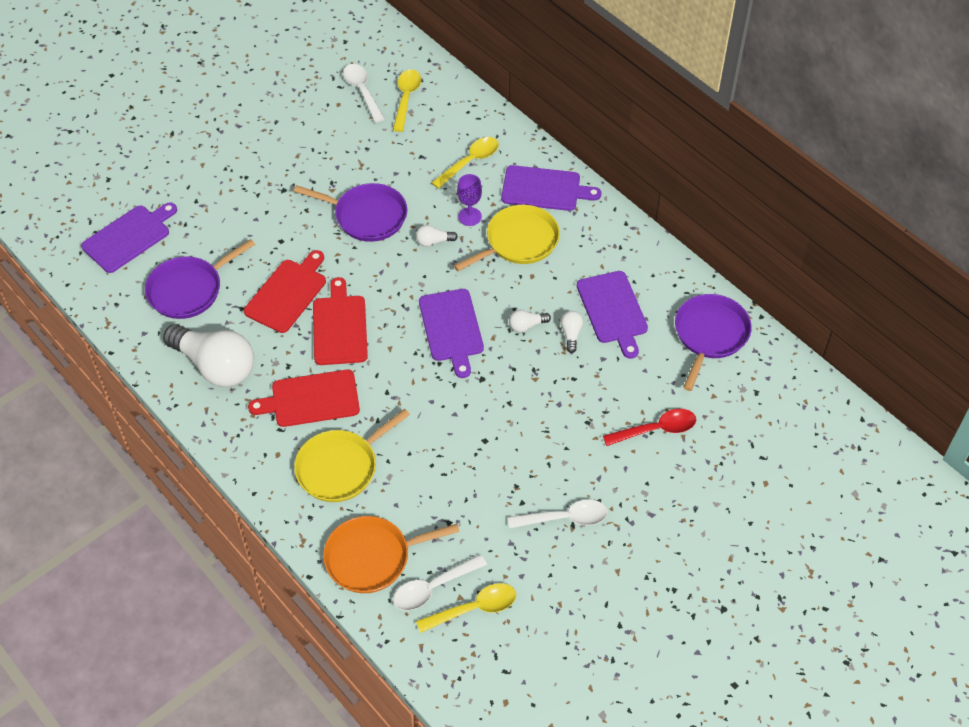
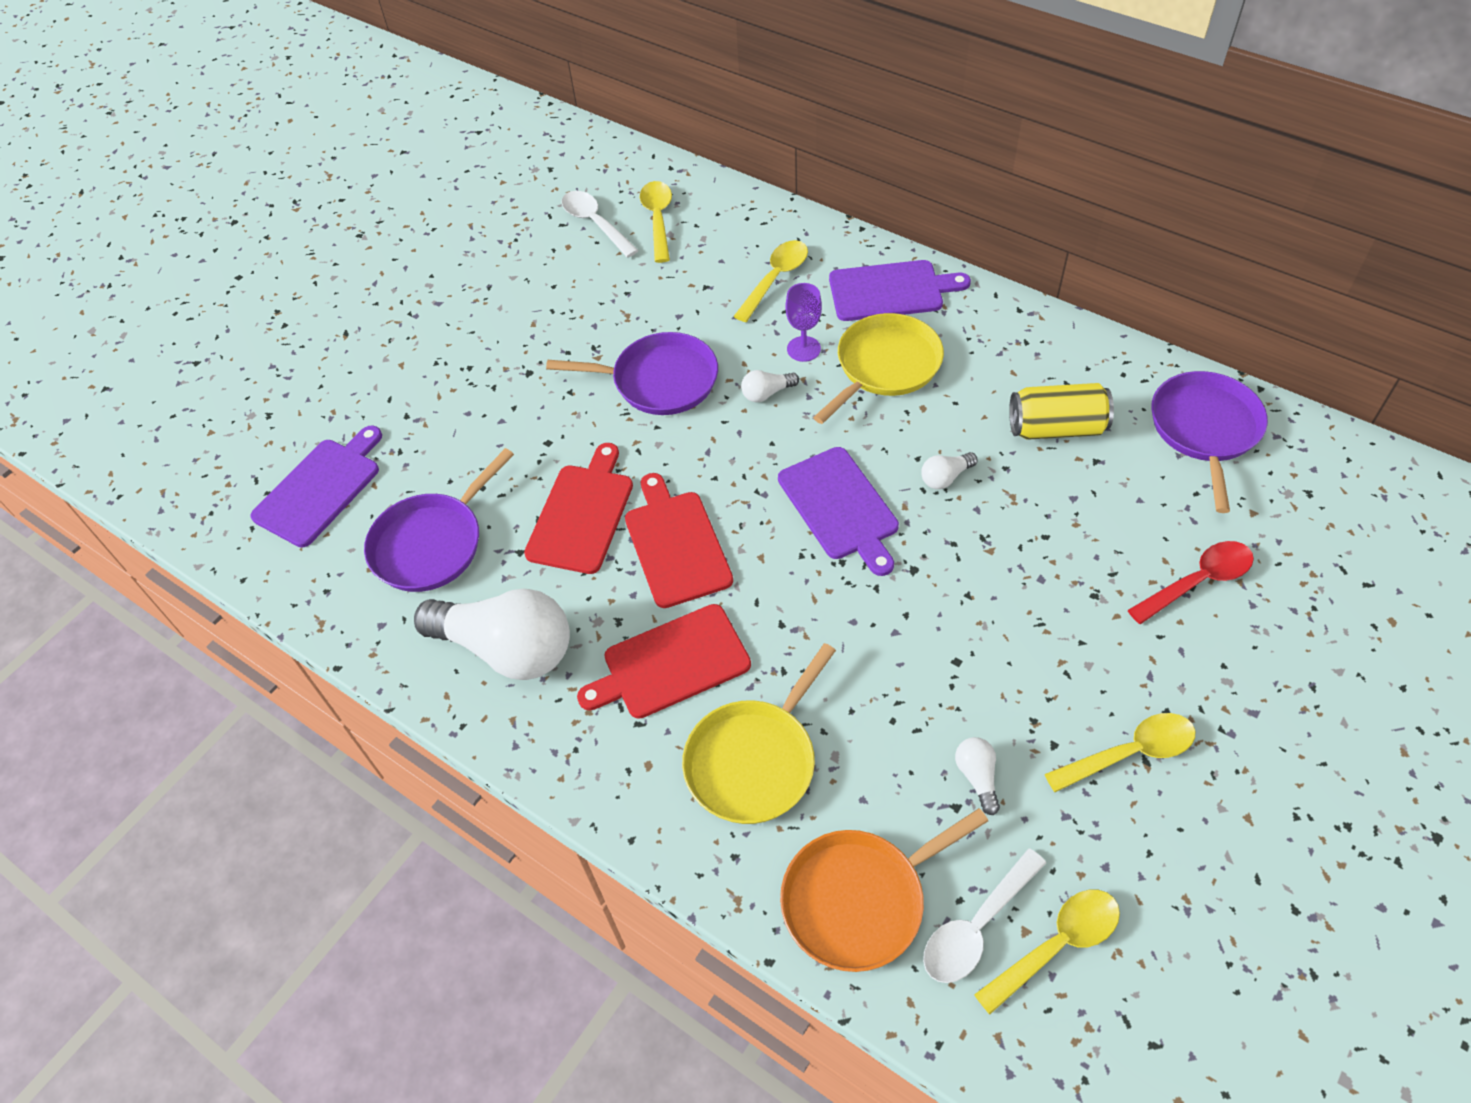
camera: 10 degrees left, 0 degrees up
(565, 518) = (1129, 753): white spoon -> yellow spoon
(571, 334) = (1013, 474): white light bulb -> white light bulb (977, 777)
(613, 310) = (1056, 428): purple cutting board -> yellow can

